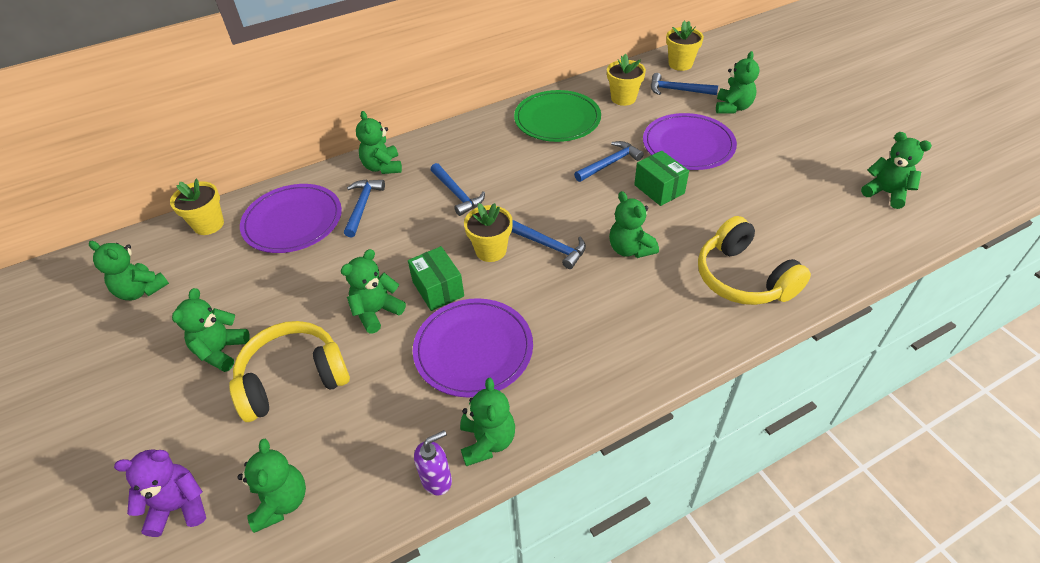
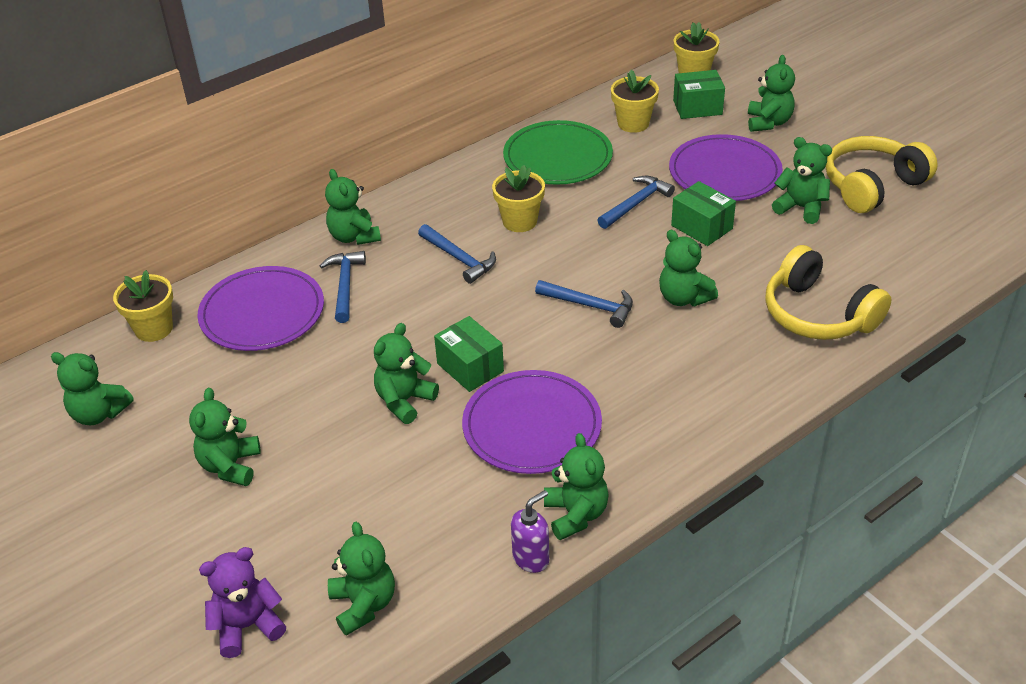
camera: 10 degrees left, 5 degrees down
(293, 379) = (330, 484): yellow headphones -> yellow headphones (872, 186)
(491, 250) = (520, 318): yellow flower pot -> yellow flower pot (519, 221)
(677, 90) = (697, 107): blue hammer -> green box
(886, 193) = (960, 204): green teddy bear -> green teddy bear (801, 208)

